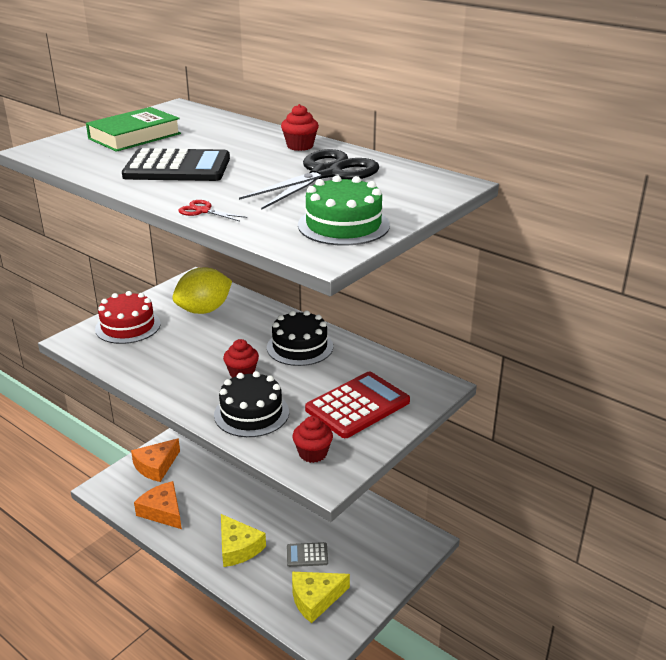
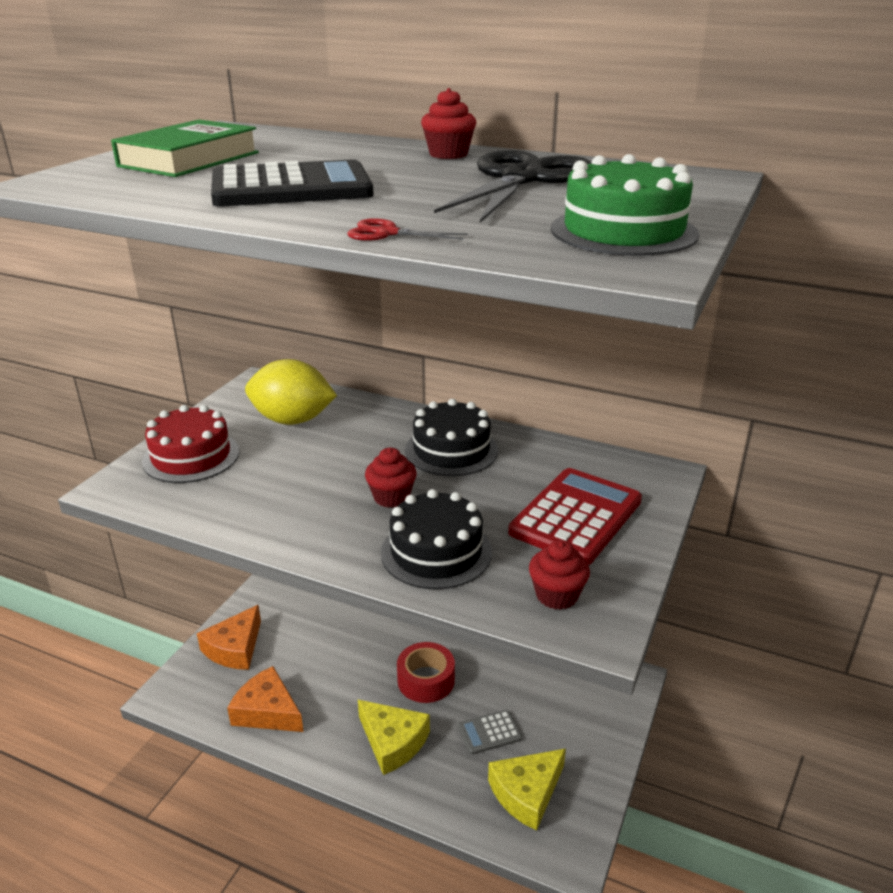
camera: 15 degrees left, 0 degrees up
(204, 310) = (292, 420): yellow lemon -> yellow lemon turned 60 degrees clockwise
(277, 512) = (426, 680): none -> red tape

